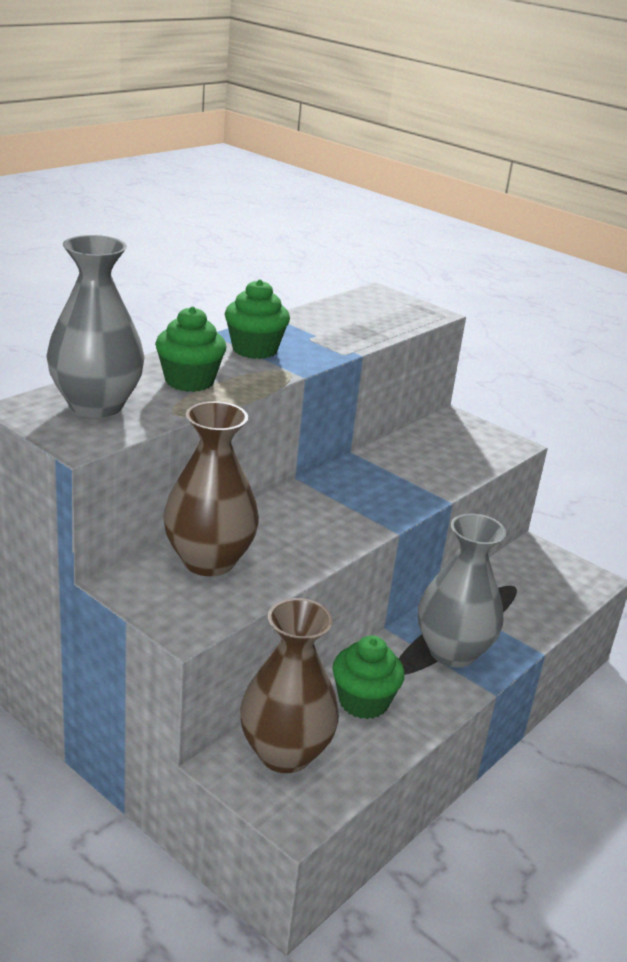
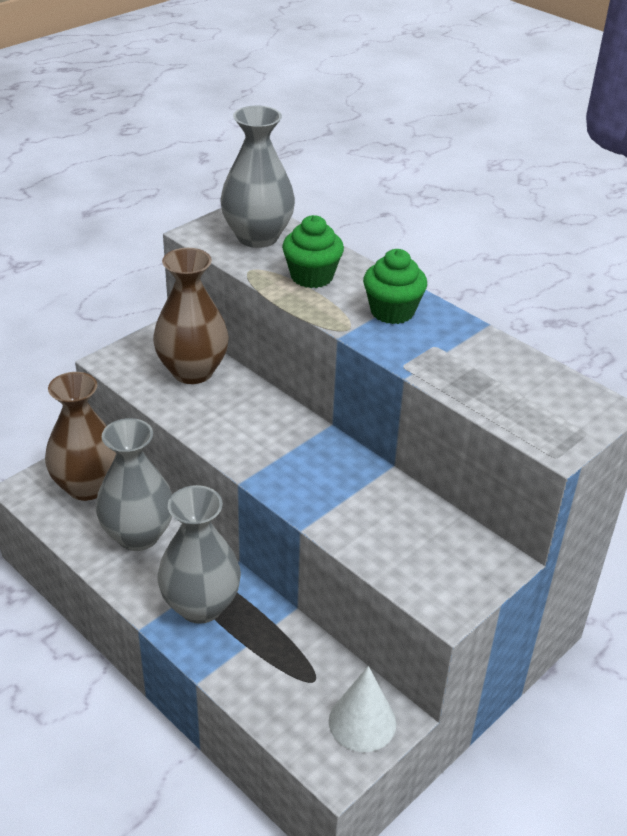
camera: 95 degrees right, 10 degrees up
(363, 702) = (138, 535): green cupcake -> grey vase
(545, 564) = (362, 722): none -> white cone

